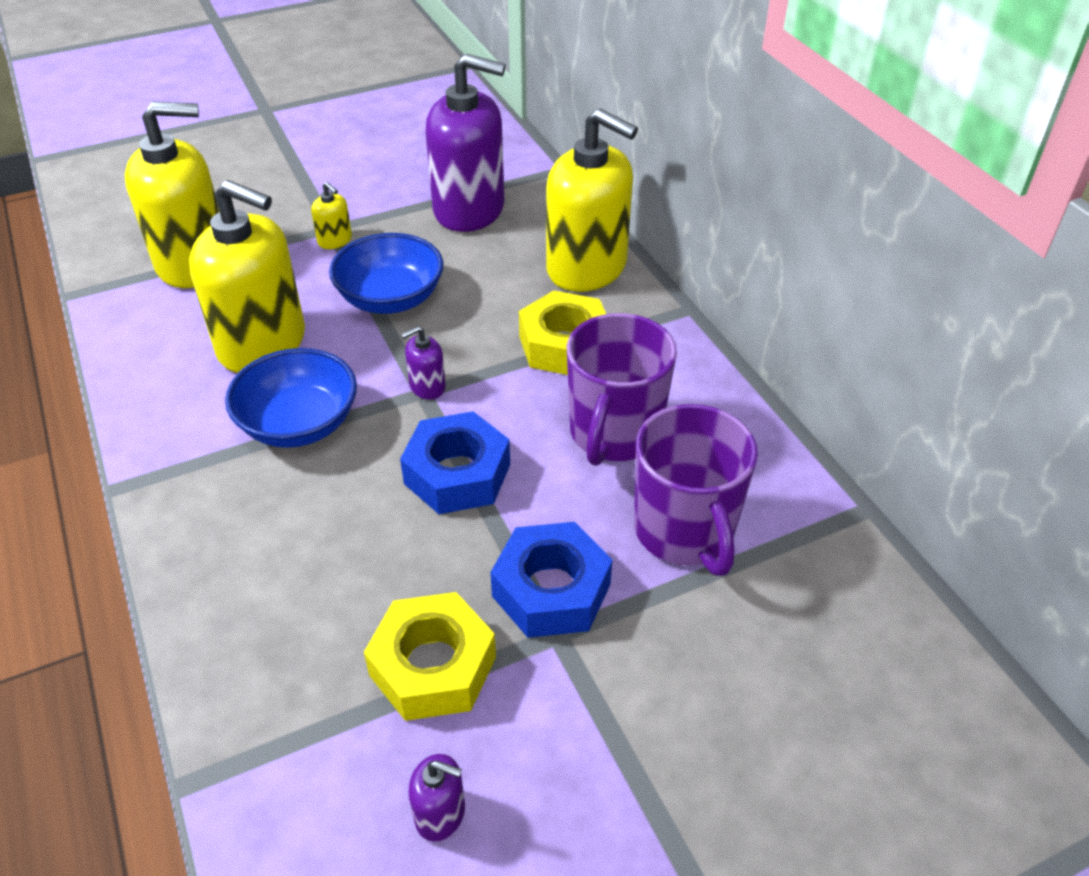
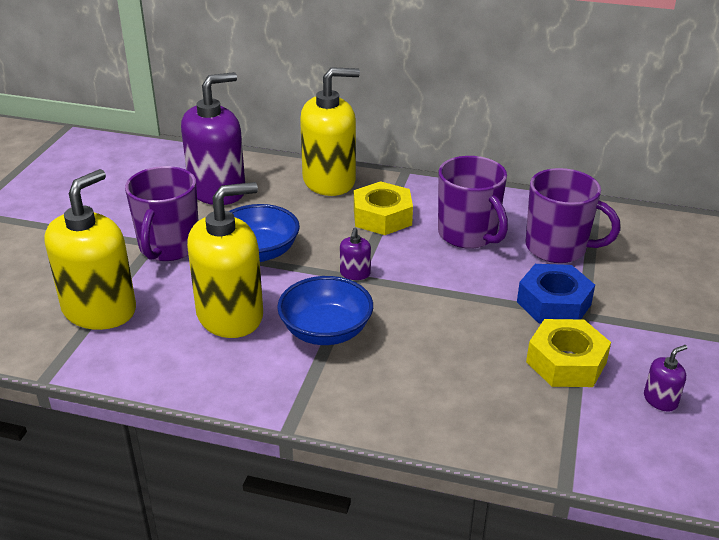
camera: 50 degrees left, 10 degrees down
(335, 240) = (168, 247): yellow soap dispenser -> purple mug
(457, 474) = (438, 294): blue nut -> none

